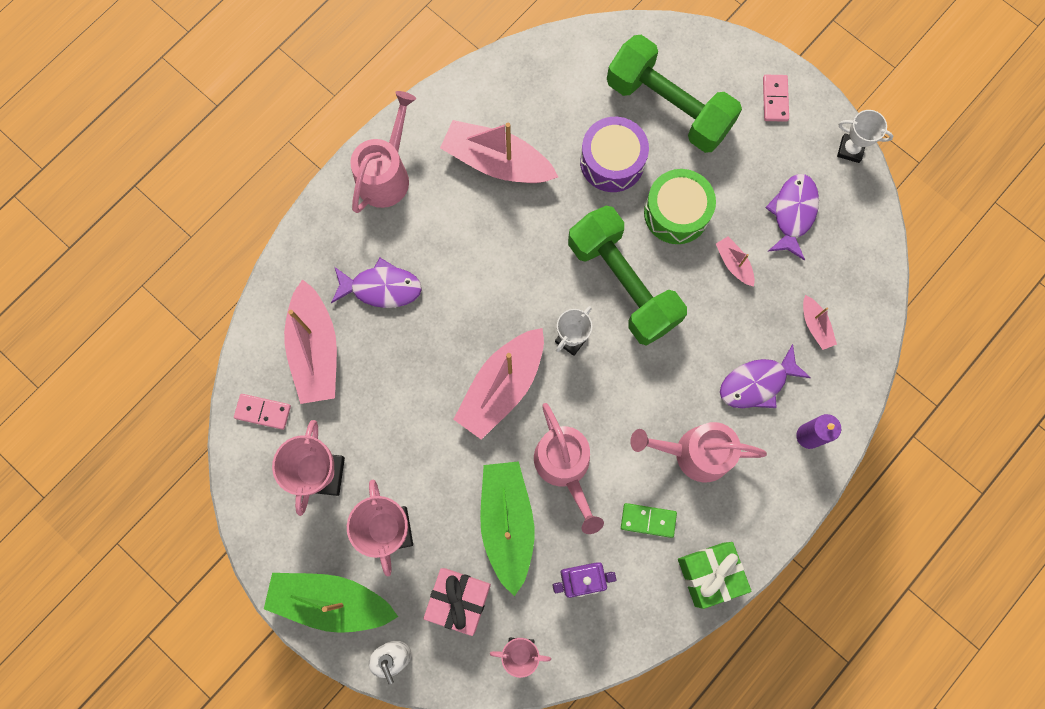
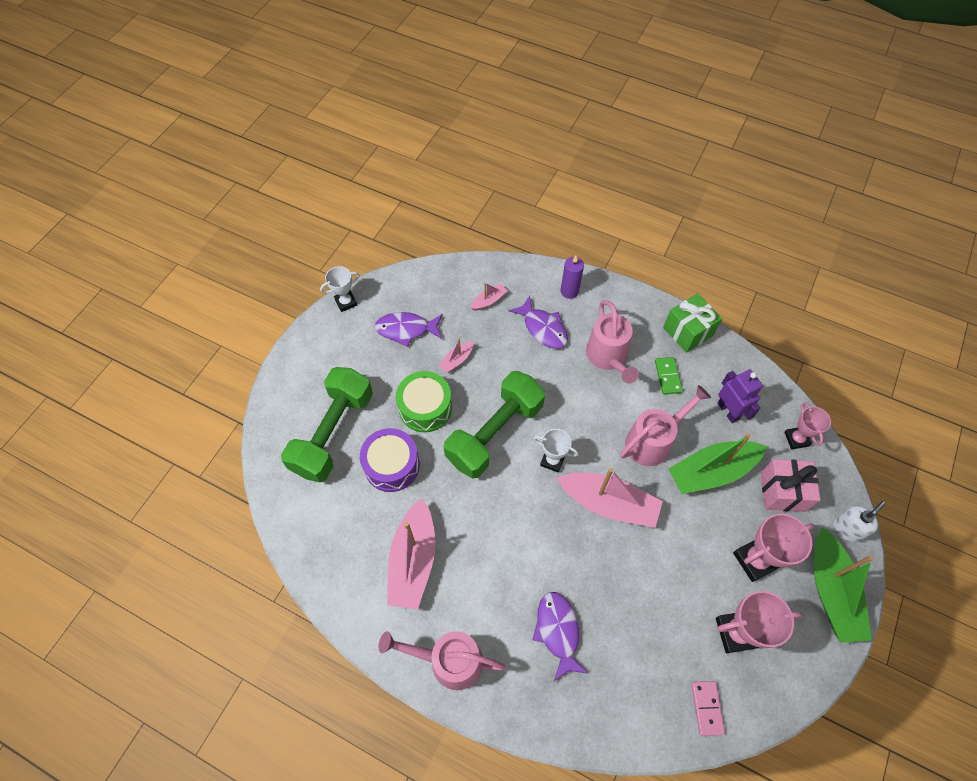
camera: 105 degrees left, 15 degrees down
(315, 350) = (633, 676): pink boat -> none
(775, 99) = (313, 358): pink domino -> none
(850, 149) = (346, 302): white trophy -> white trophy turned 60 degrees clockwise

